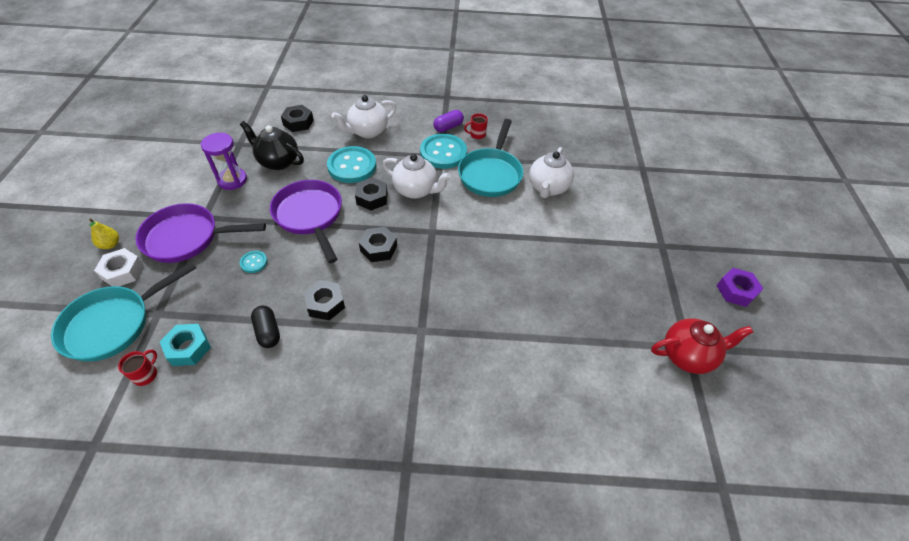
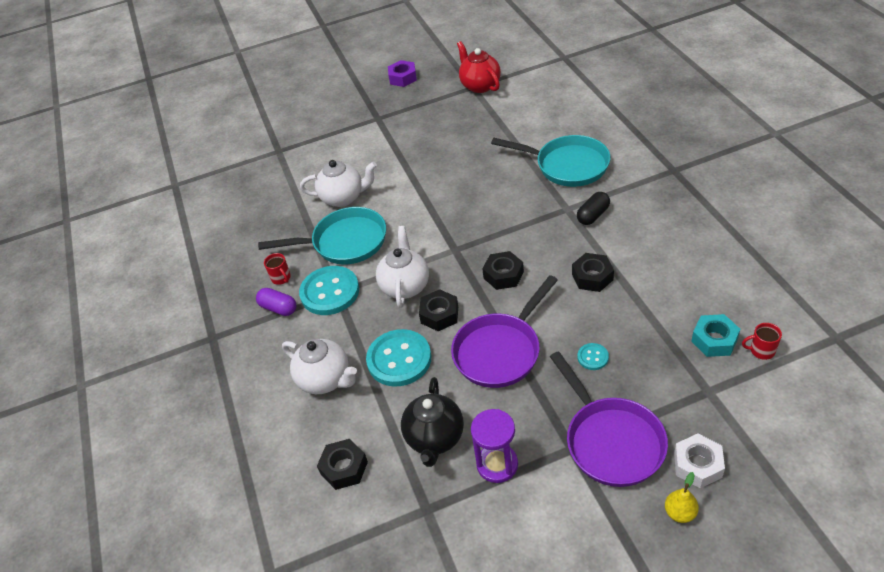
camera: 105 degrees left, 5 degrees down
(114, 323) = (749, 418): turquoise pan -> turquoise pan (567, 165)
(268, 332) = (651, 297): black capsule -> black capsule (593, 215)

